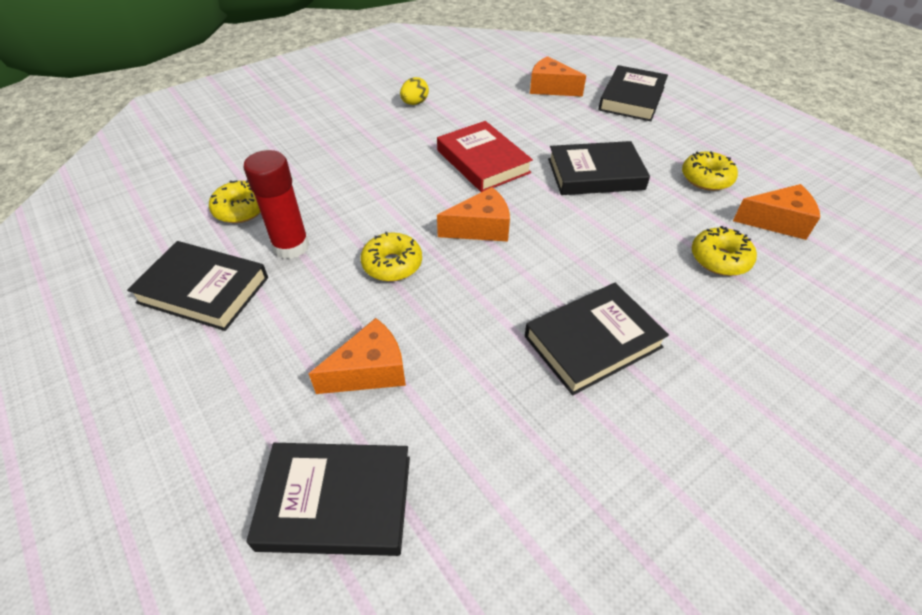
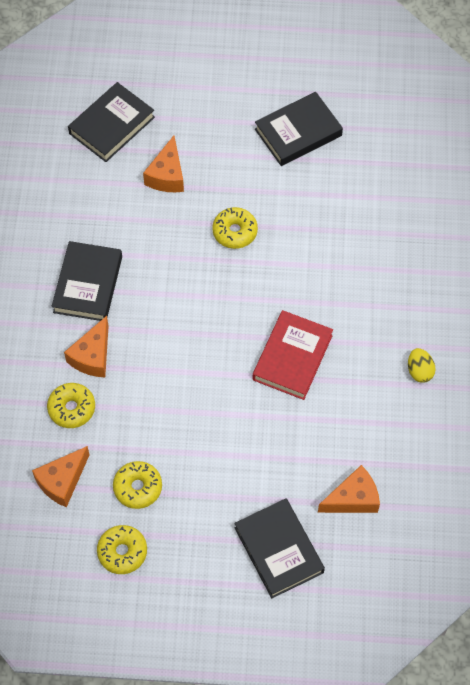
camera: 130 degrees right, 15 degrees up
(241, 209) = (365, 182): yellow donut -> yellow donut (122, 552)
(291, 246) = (300, 190): red glue stick -> none
(480, 228) = (223, 301): orange cheese -> orange cheese (92, 356)
(483, 161) = (292, 357): red book -> red book turned 75 degrees counterclockwise
(595, 174) = (210, 418): black book -> none

